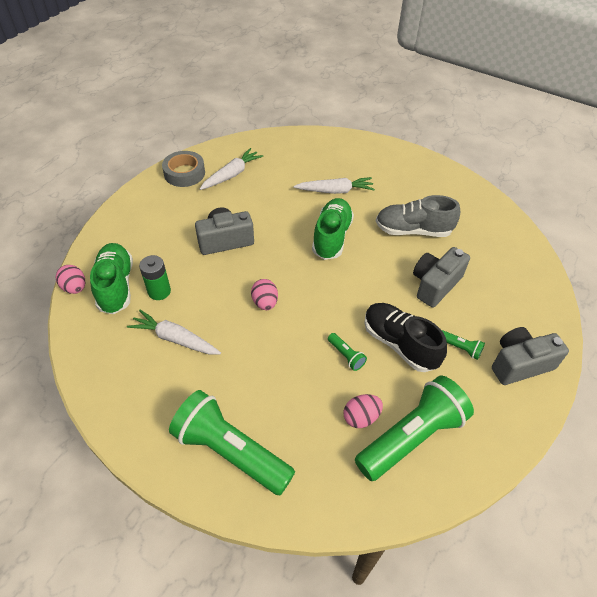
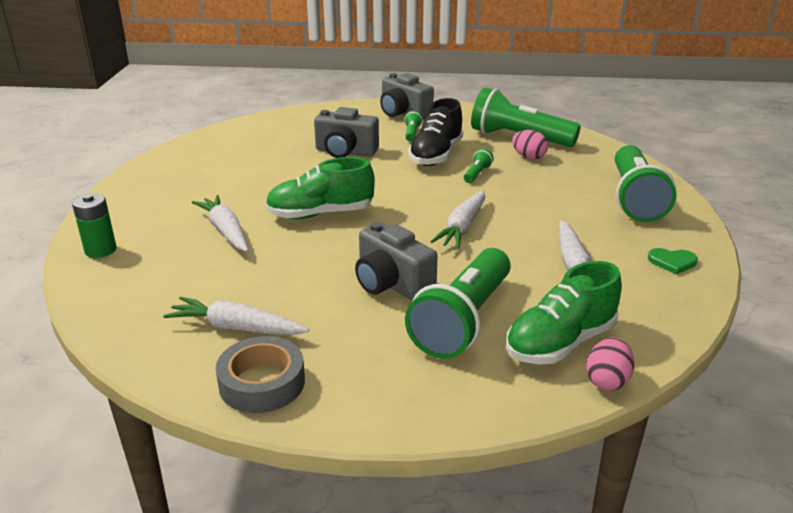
camera: 115 degrees left, 20 degrees down
(131, 403) = (672, 262): none -> green heart
(159, 291) = (527, 302): green battery -> green battery (100, 250)
(168, 255) = (463, 320): none -> green flashlight
(265, 303) = (462, 227): pink egg -> white carrot
(413, 230) = (270, 173): grey shoe -> none

